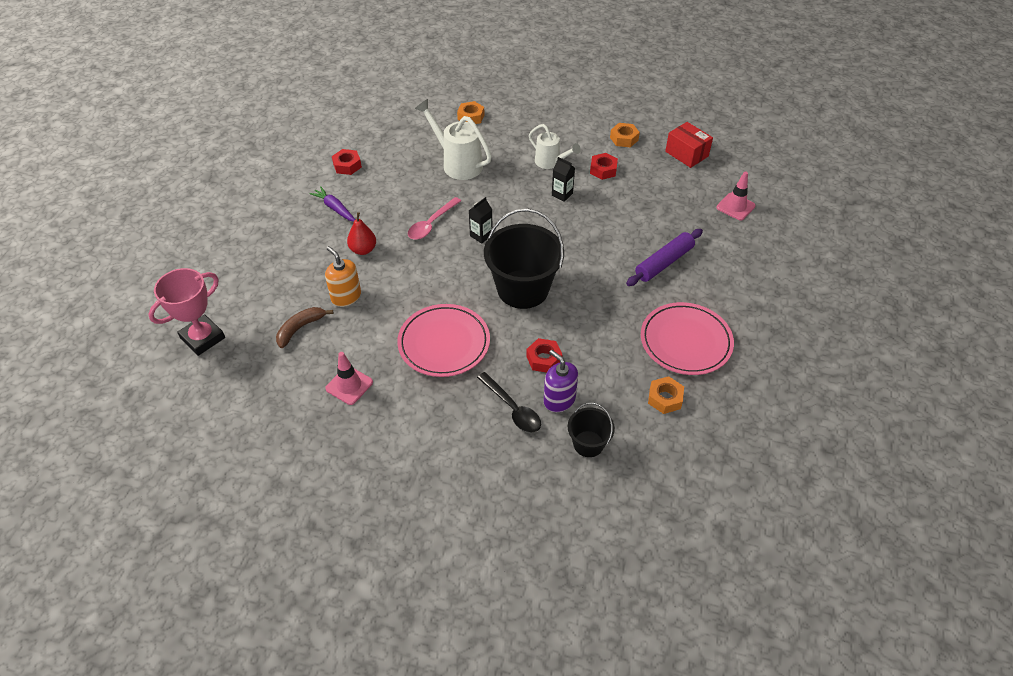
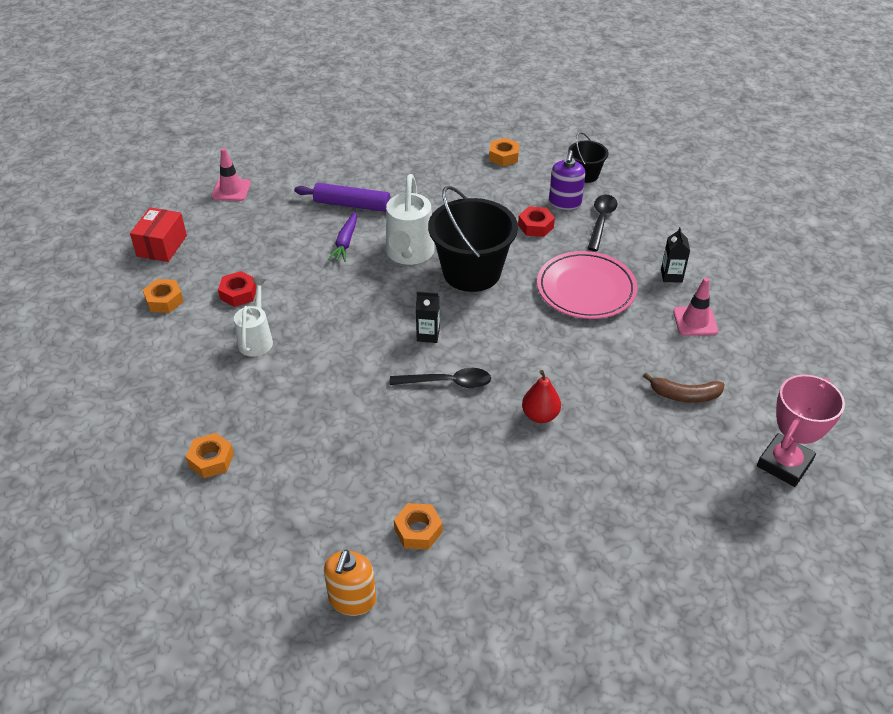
camera: 125 degrees left, 5 degrees down
(203, 338) = (784, 464): pink trophy -> pink trophy turned 60 degrees counterclockwise
(335, 208) = (504, 486): purple carrot -> purple carrot (345, 242)
(346, 296) = (612, 387): orange soap dispenser -> orange soap dispenser (352, 599)
(347, 165) = (418, 530): red nut -> orange nut
(431, 224) = (448, 383): pink spoon -> black spoon
(458, 164) = (323, 418): white watering can -> white watering can (409, 254)
(562, 194) = (308, 306): black carton -> black carton (671, 276)
(685, 341) = (435, 165): pink plate -> none

